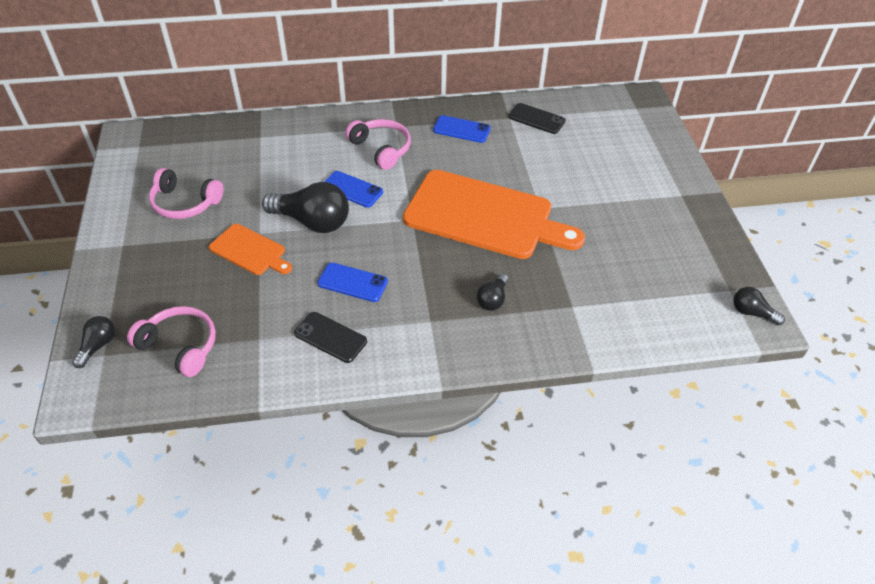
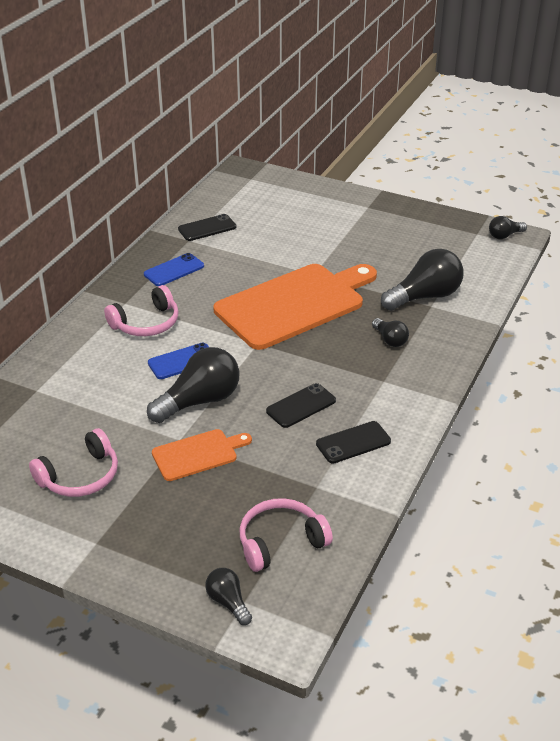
camera: 55 degrees left, 10 degrees down
(352, 282) = (301, 406): blue phone -> black phone
(381, 149) = (146, 323): pink headphones -> pink headphones turned 150 degrees clockwise
(582, 295) = (425, 296): none -> black light bulb

